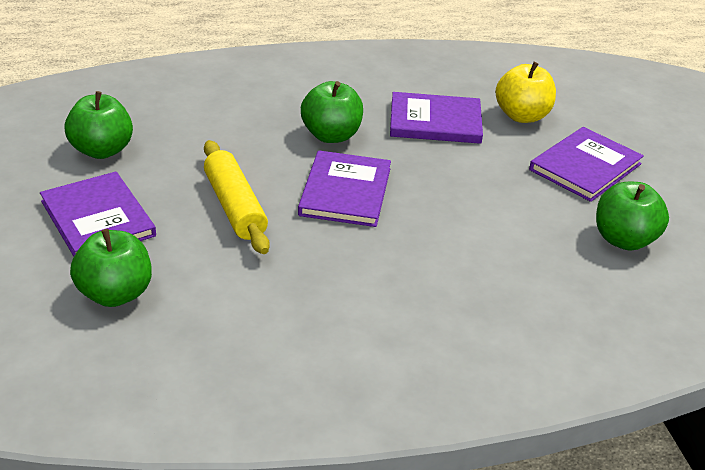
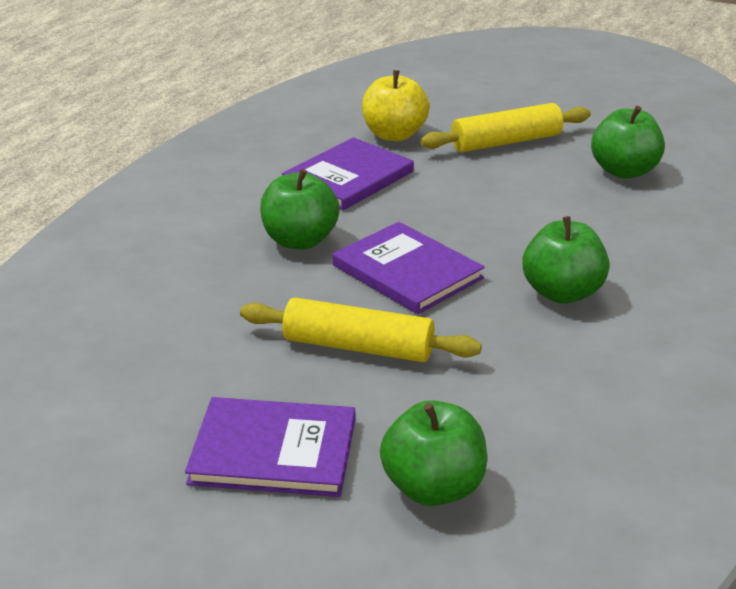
camera: 50 degrees left, 5 degrees down
(102, 150) = (133, 399): green apple -> green apple (562, 293)
(585, 167) = (506, 142): purple book -> yellow rolling pin

